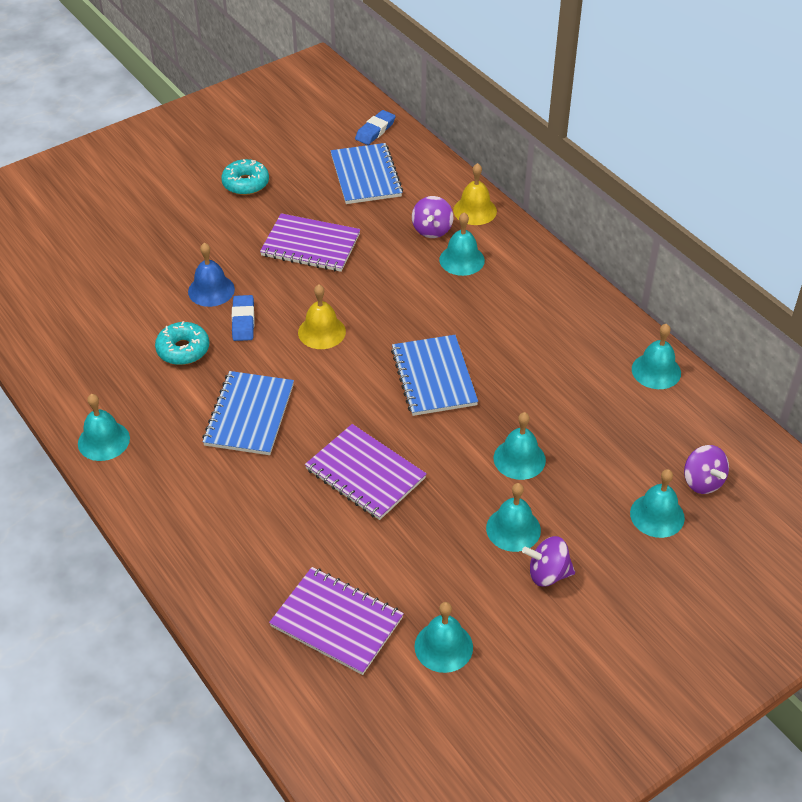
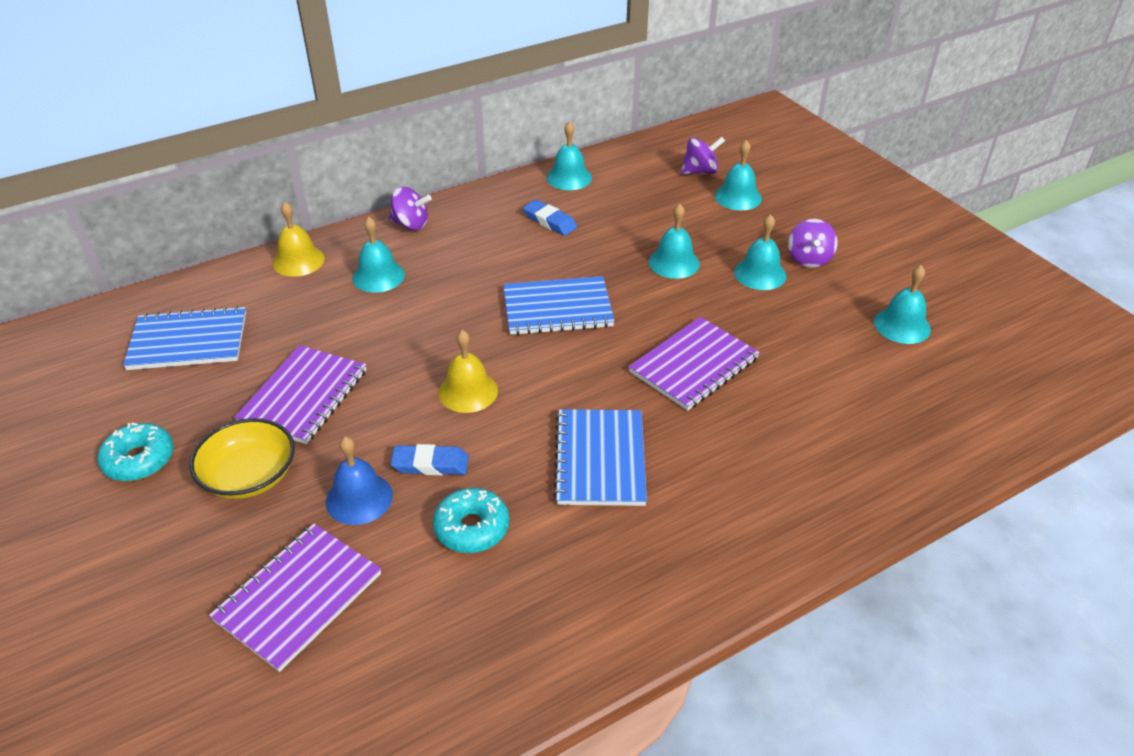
camera: 85 degrees left, 5 degrees down
(103, 440) = (636, 615): turquoise bell -> none
(231, 235) = (249, 476): none -> yellow bowl
(249, 415) = (600, 459): blue notebook -> blue notebook turned 75 degrees clockwise
(336, 622) = (890, 394): purple notebook -> purple notebook (298, 597)
(375, 130) = (98, 328): blue eraser -> blue eraser (550, 221)
(432, 230) = (318, 294): purple spinning top -> purple spinning top (411, 224)

